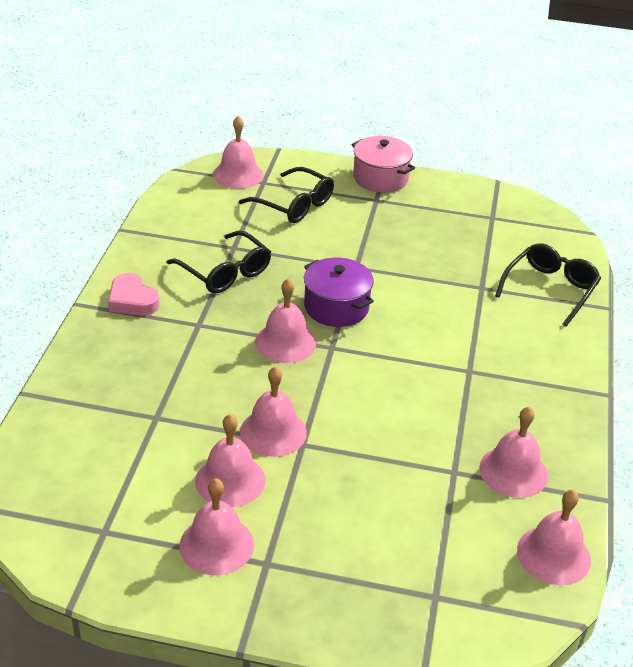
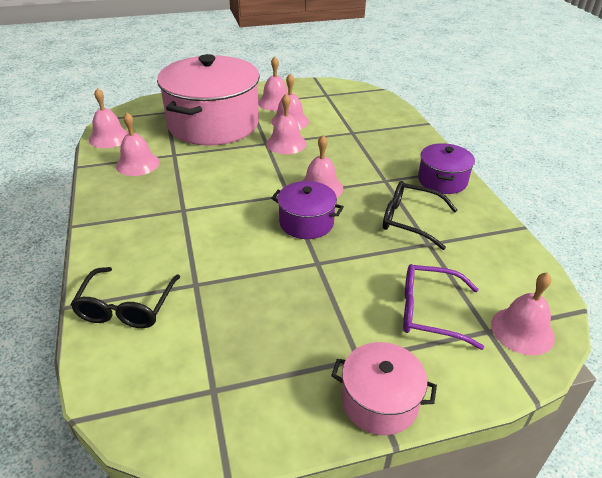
camera: 155 degrees right, 0 degrees up
(132, 300) = (442, 180): pink heart -> purple pot
(294, 205) = (429, 312): black glasses -> purple glasses
(363, 524) = (213, 124): none -> pink pot

